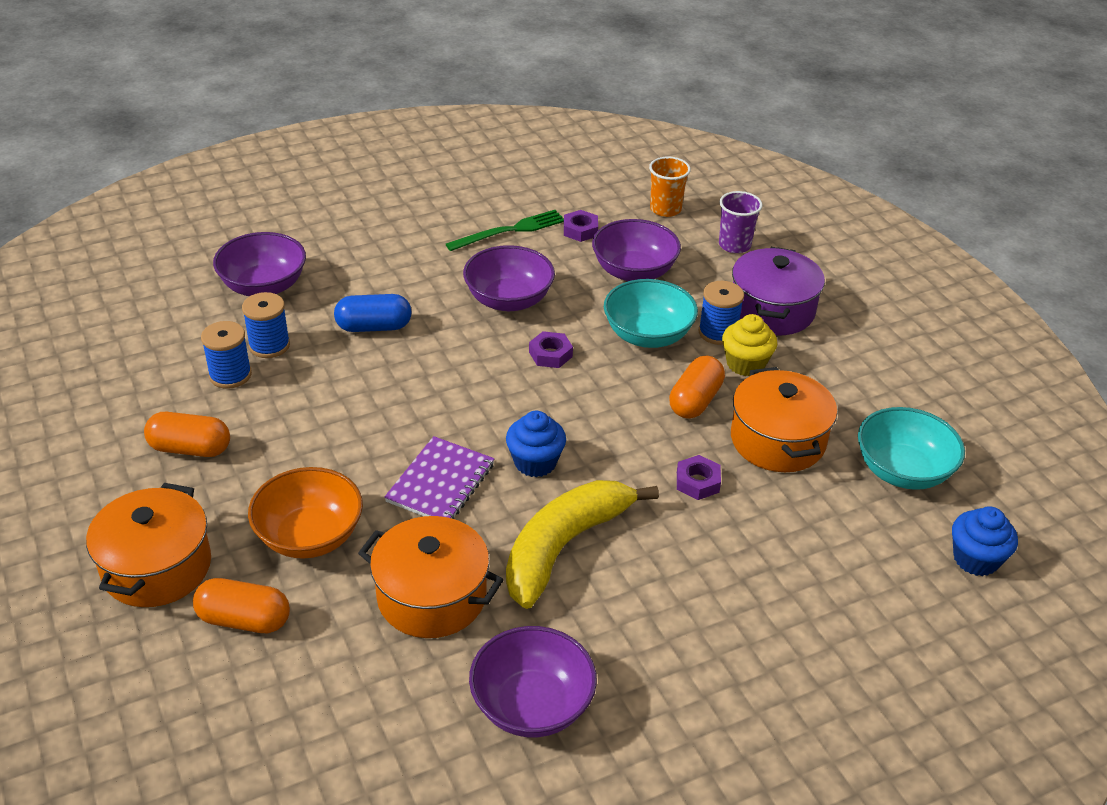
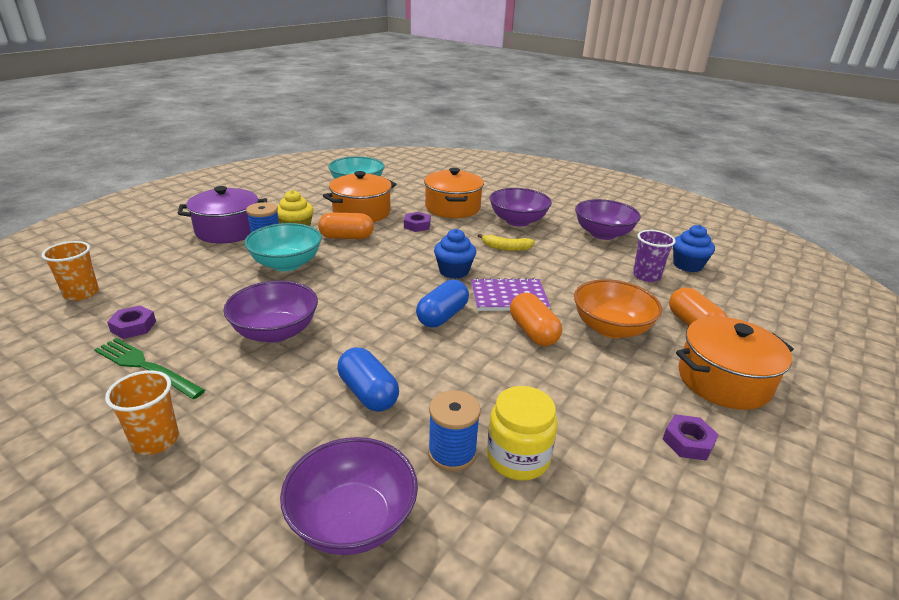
camera: 120 degrees left, 10 degrees down
(190, 448) = (622, 429): orange capsule -> orange capsule (533, 332)
(230, 375) = (518, 457): blue spool -> yellow jar
(415, 227) = (155, 440): none -> orange cup
(432, 596) = (588, 273): orange pot -> orange pot (452, 208)
(446, 412) = (442, 316): none -> blue capsule
(550, 354) = (338, 294): purple nut -> purple nut (688, 442)
(564, 547) = (506, 248): yellow banana -> yellow banana, size x0.47
(634, 272) = (199, 286): purple bowl -> purple bowl (518, 221)
(734, 245) = (140, 255): purple cup -> purple cup (646, 276)
(975, 559) = (401, 170): blue cupcake -> blue cupcake (687, 265)

